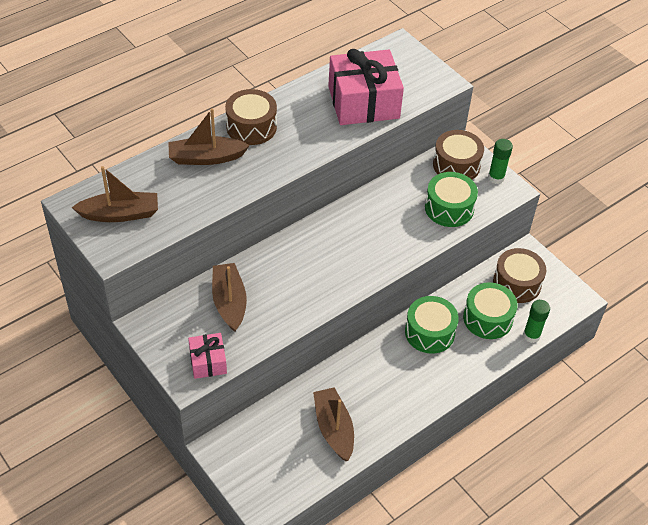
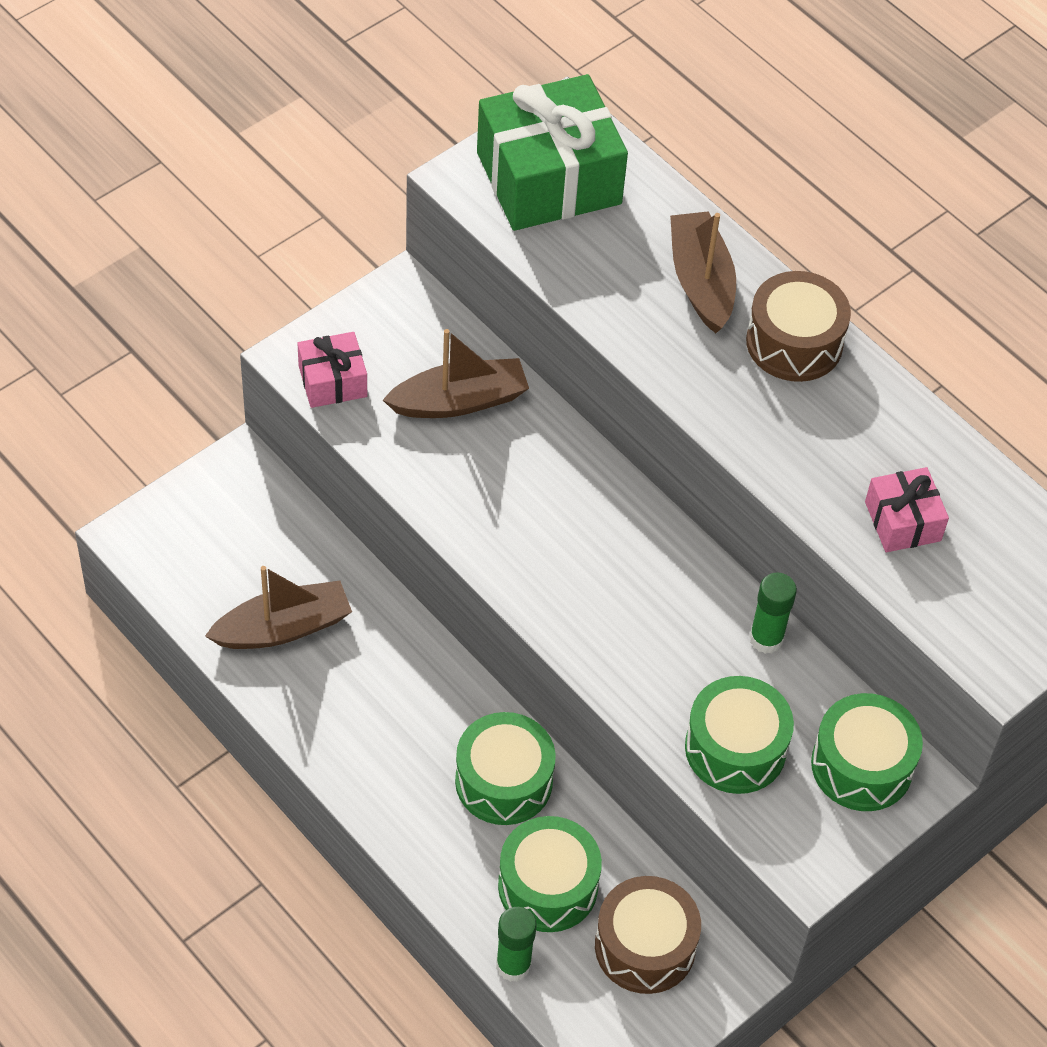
camera: 85 degrees right, 5 degrees up
(120, 214) = (548, 178): brown boat -> green gift
(363, 102) = (903, 521): pink gift -> pink gift, size x0.50
(456, 165) = (862, 765): brown drum -> green drum
(496, 178) = (838, 841): green glue stick -> green glue stick (766, 639)

